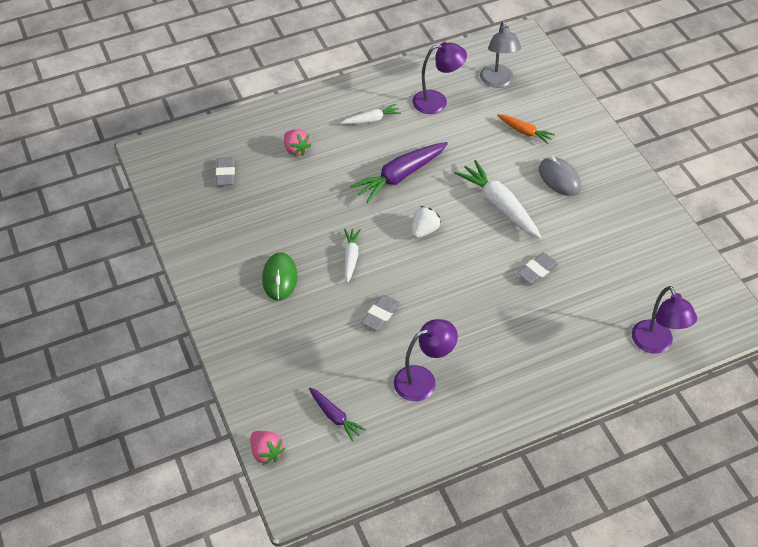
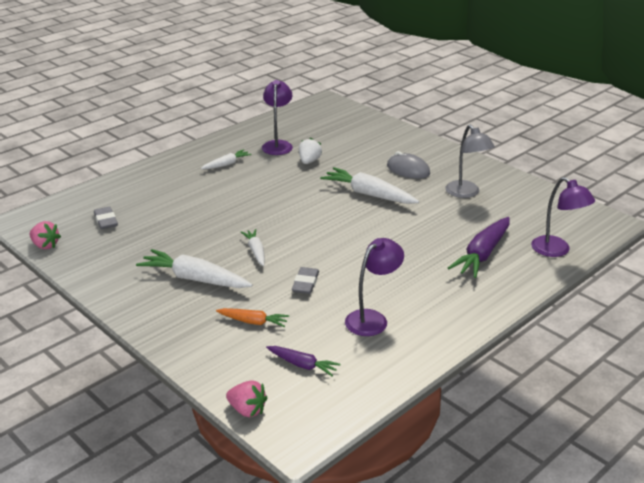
camera: 20 degrees left, 20 degrees down
(280, 278) = (194, 279): green mouse -> white carrot
(296, 149) = (167, 193): pink strawberry -> pink strawberry (45, 245)
(400, 176) = (271, 193): purple carrot -> purple carrot (482, 254)
(424, 230) = (313, 221): white strawberry -> white strawberry (309, 161)
(437, 101) = (278, 145): purple lamp -> purple lamp turned 60 degrees counterclockwise
(497, 82) = (321, 126): grey lamp -> grey lamp (466, 193)
(524, 132) = (362, 149): orange carrot -> orange carrot (253, 322)
(537, 270) = (427, 226): grey eraser -> none

